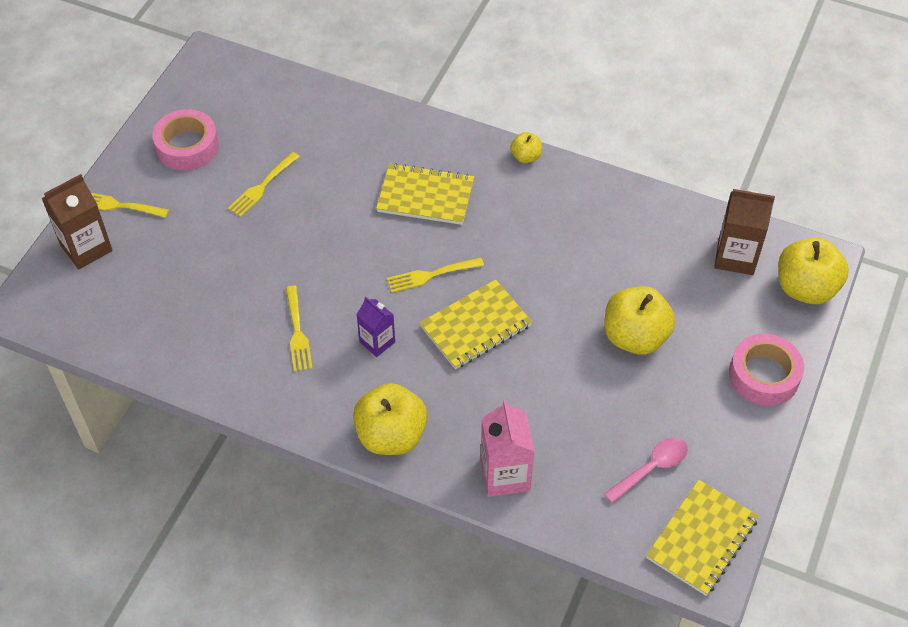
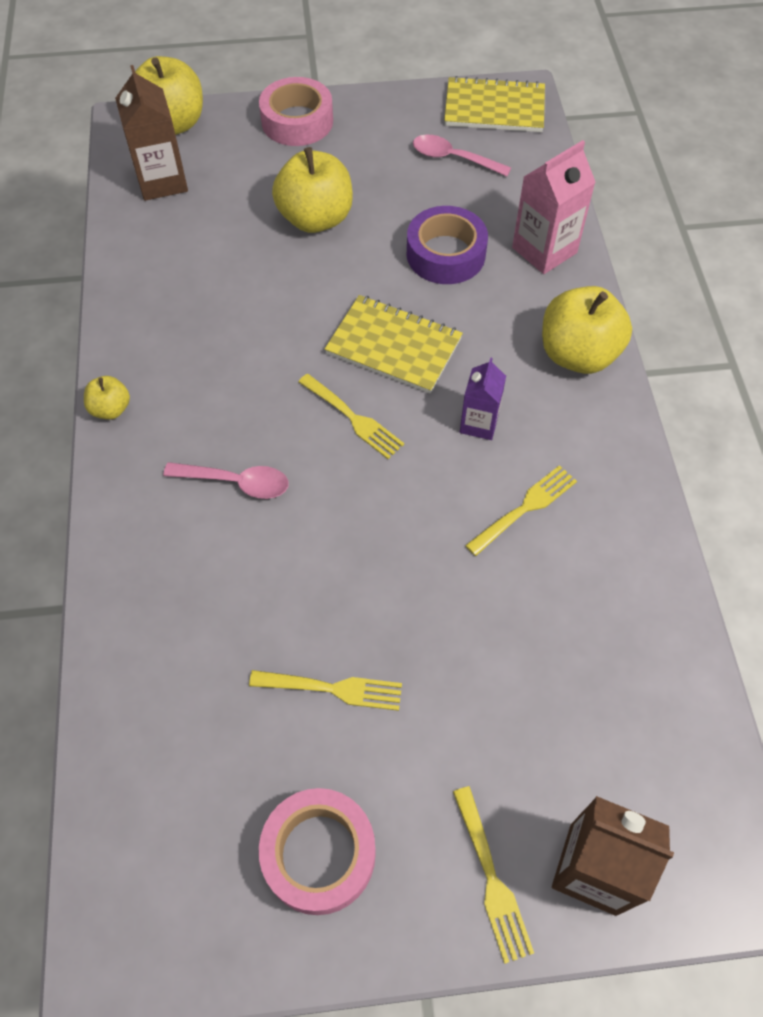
camera: 120 degrees left, 5 degrees up
(425, 196) = (236, 482): yellow notebook -> pink spoon
(543, 404) = (445, 254): none -> purple tape

